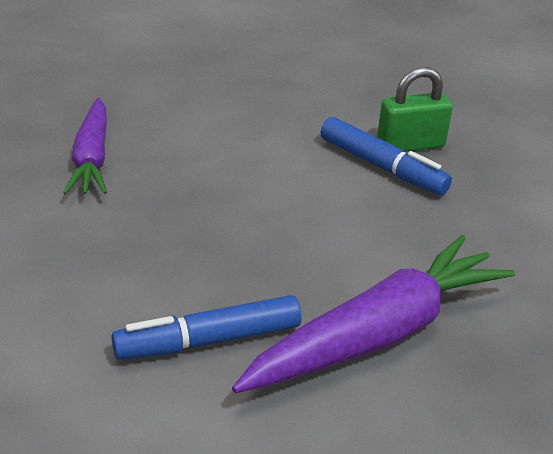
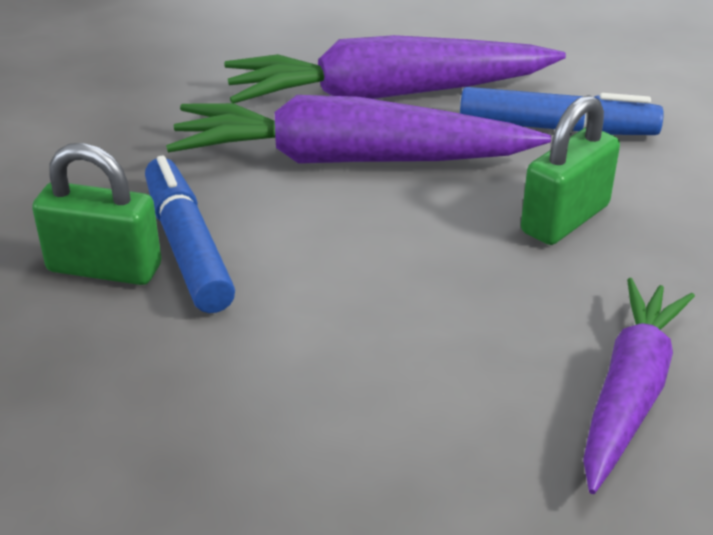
camera: 150 degrees left, 0 degrees up
(165, 250) = (565, 219): none -> green padlock
(348, 255) = (349, 160): none -> purple carrot

